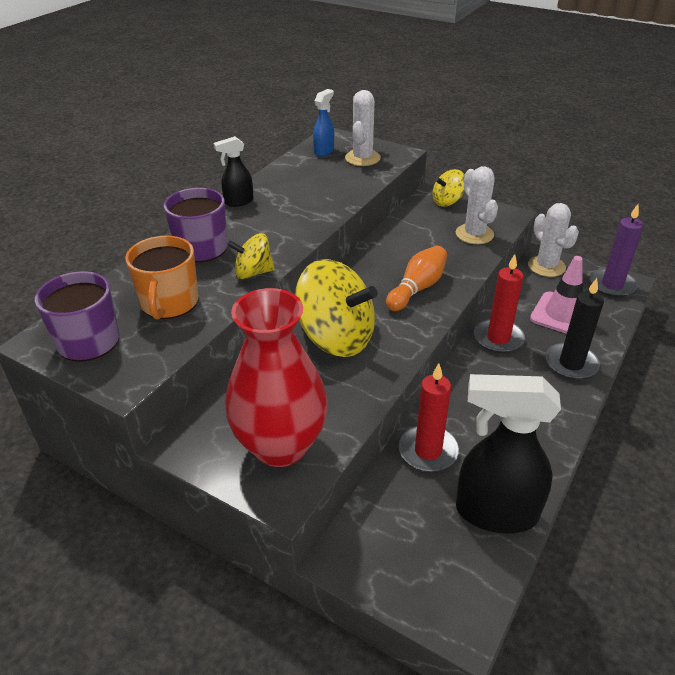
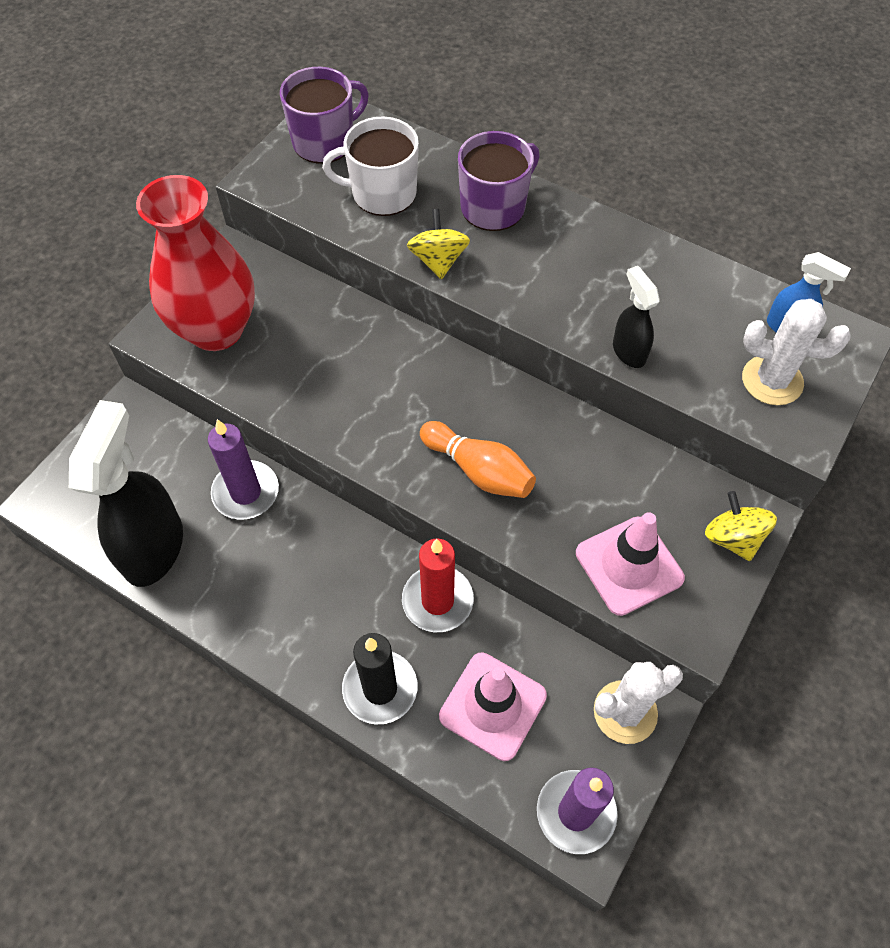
camera: 90 degrees right, 20 degrees up
(169, 303) = (382, 193): orange mug -> white mug
(238, 202) = (610, 233): black spray bottle -> black spray bottle (628, 351)
(336, 338) = (378, 376): yellow spinning top -> none
(428, 451) = (246, 492): red candle -> purple candle
(474, 234) = (629, 565): white cactus -> pink traffic cone

